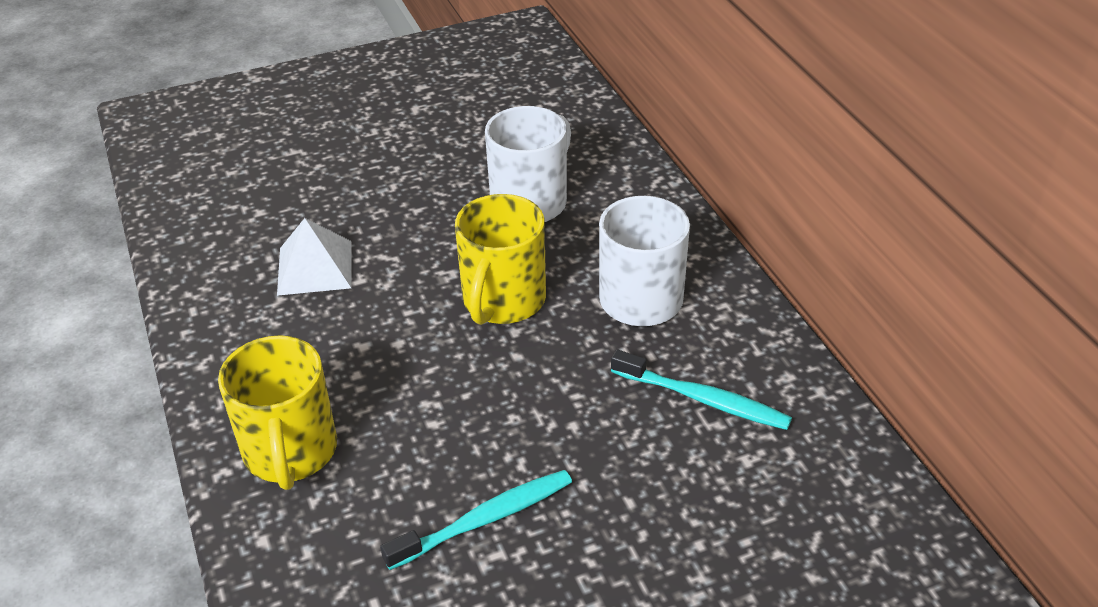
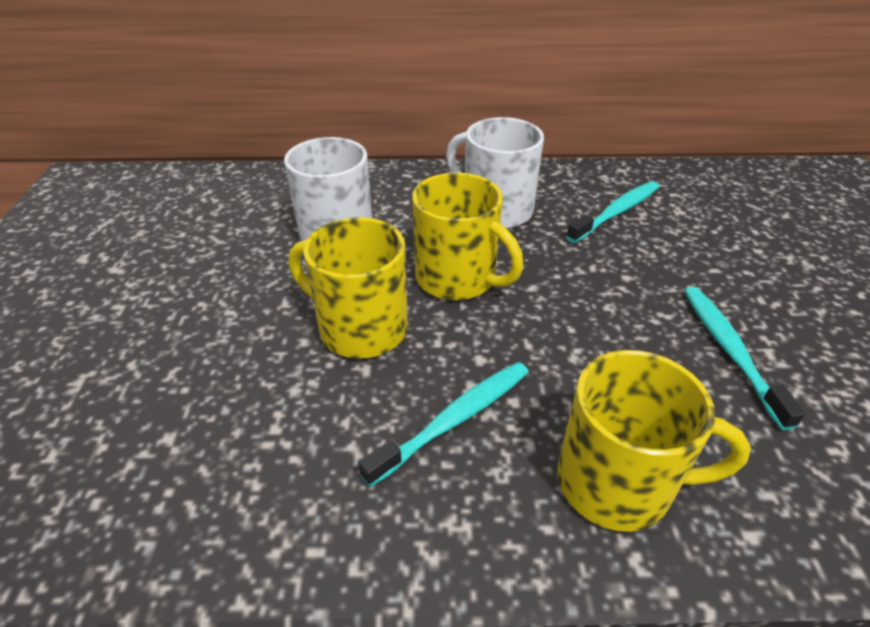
camera: 70 degrees left, 0 degrees up
(315, 267) = (318, 402): white pyramid -> none
(323, 344) = (454, 420): none -> turquoise toothbrush
(405, 262) = (360, 328): none -> yellow mug

